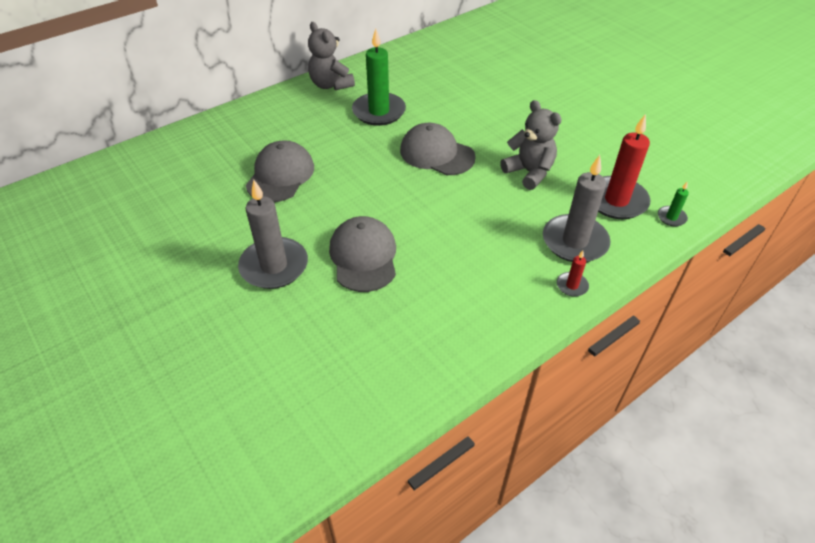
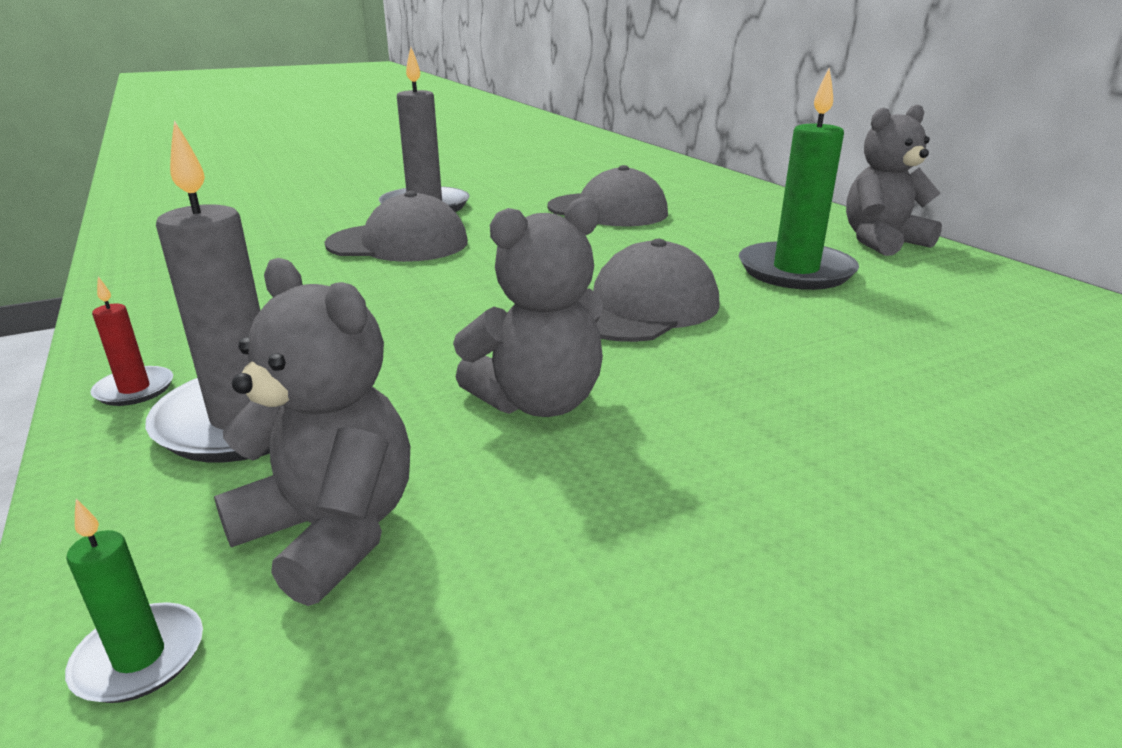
camera: 100 degrees right, 20 degrees down
(616, 200) = (331, 532): red candle -> grey teddy bear

